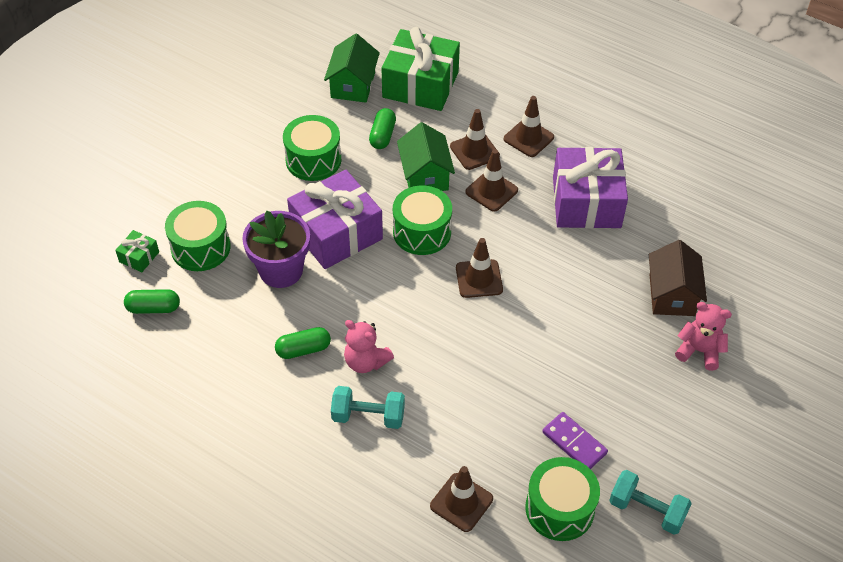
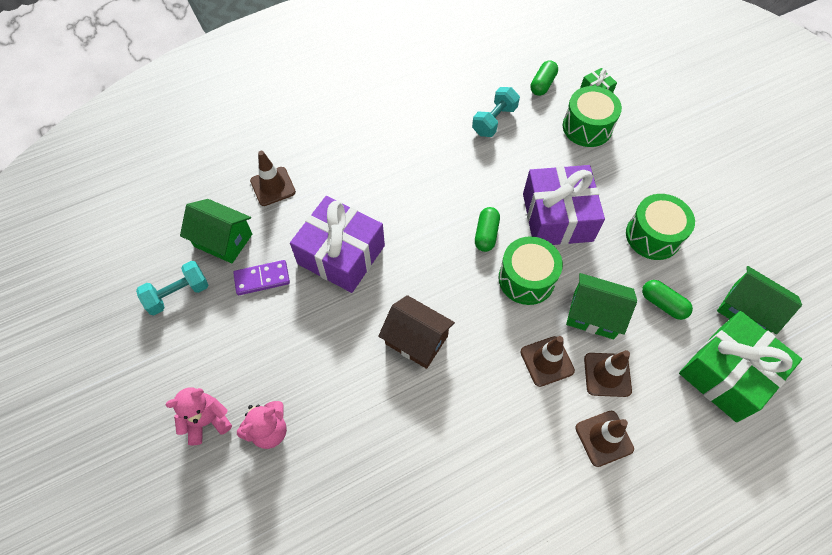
camera: 120 degrees right, 10 degrees up
(281, 270) = (537, 166): purple flower pot -> none
(303, 349) = (455, 151): green capsule -> green capsule (486, 234)
(366, 361) = (420, 183): pink teddy bear -> pink teddy bear (207, 421)
(368, 416) = (374, 165): turquoise dumbbell -> turquoise dumbbell (494, 121)
(479, 279) = (451, 296): brown traffic cone -> none
(559, 509) = (223, 240): green drum -> green house
(586, 202) = (489, 442): purple gift -> purple gift (341, 254)
(672, 295) = (338, 448): brown house -> brown house (416, 340)

